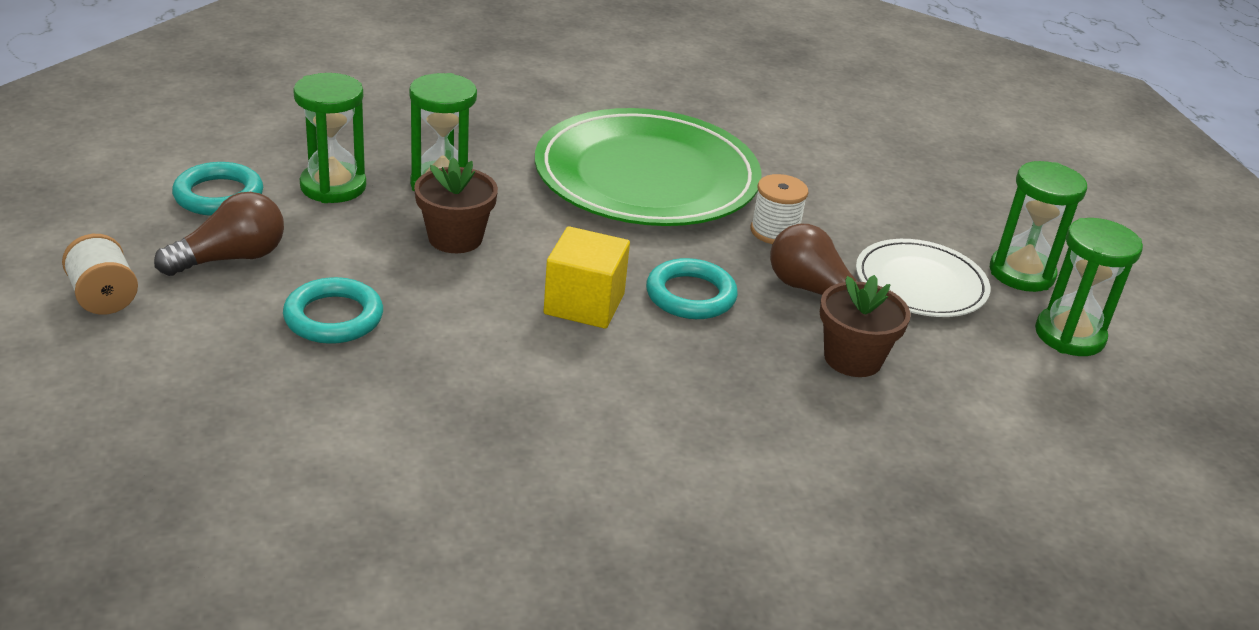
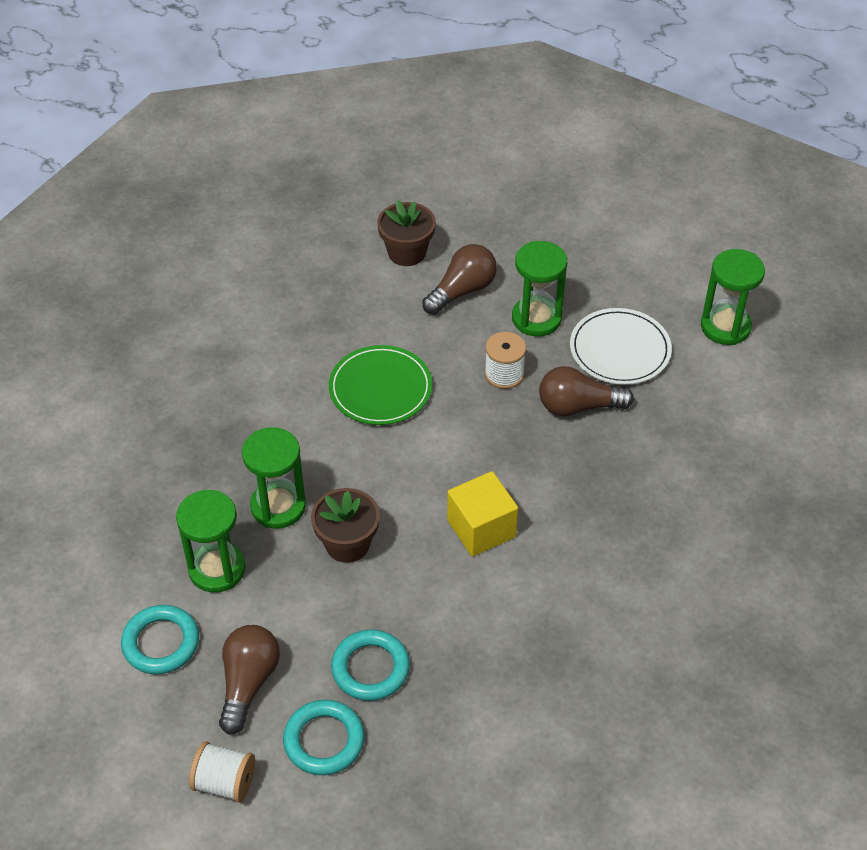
camera: 40 degrees left, 15 degrees up
(646, 176) = (380, 388): green plate -> green plate, size x0.54
(690, 295) = (524, 469): turquoise ring -> turquoise ring (324, 740)
(820, 167) = (462, 291): none -> brown light bulb
(852, 358) = (651, 442): brown flower pot -> brown flower pot (407, 252)
(1021, 273) = (656, 295): green hourglass -> green hourglass (536, 318)

